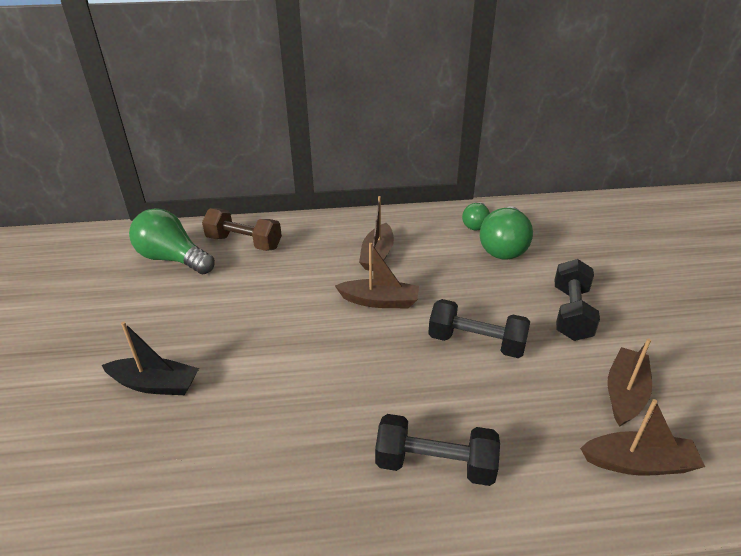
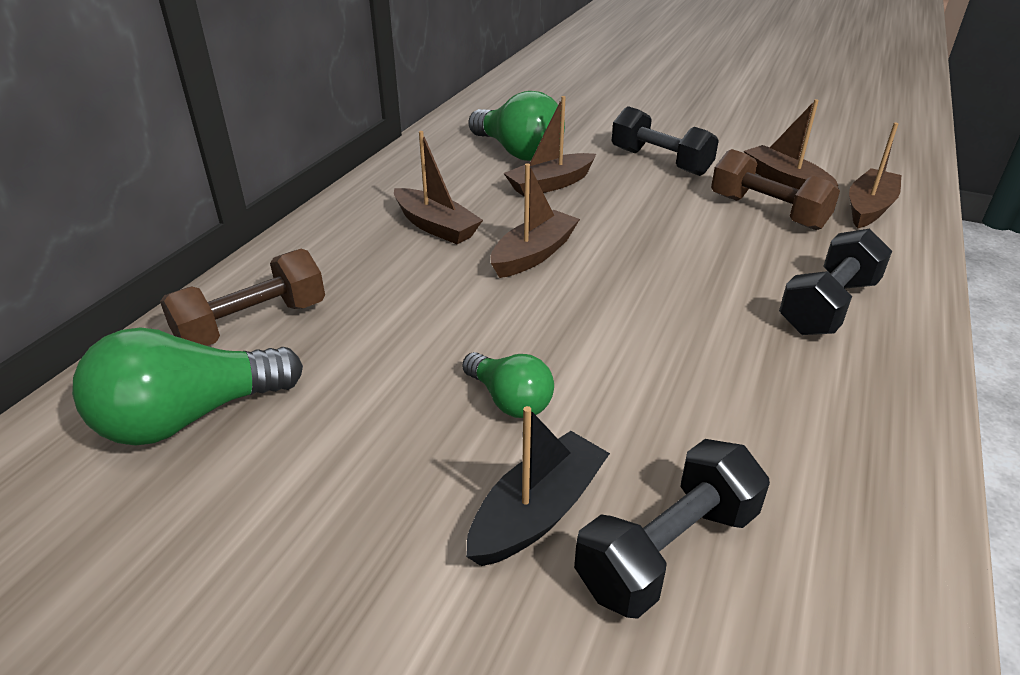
camera: 60 degrees left, 0 degrees up
(474, 276) = (550, 184): none -> brown boat
(475, 224) = (455, 150): green light bulb -> green light bulb (509, 400)
(476, 343) = (663, 222): black dumbbell -> black dumbbell (668, 550)
(553, 395) = (767, 212): none -> brown dumbbell

